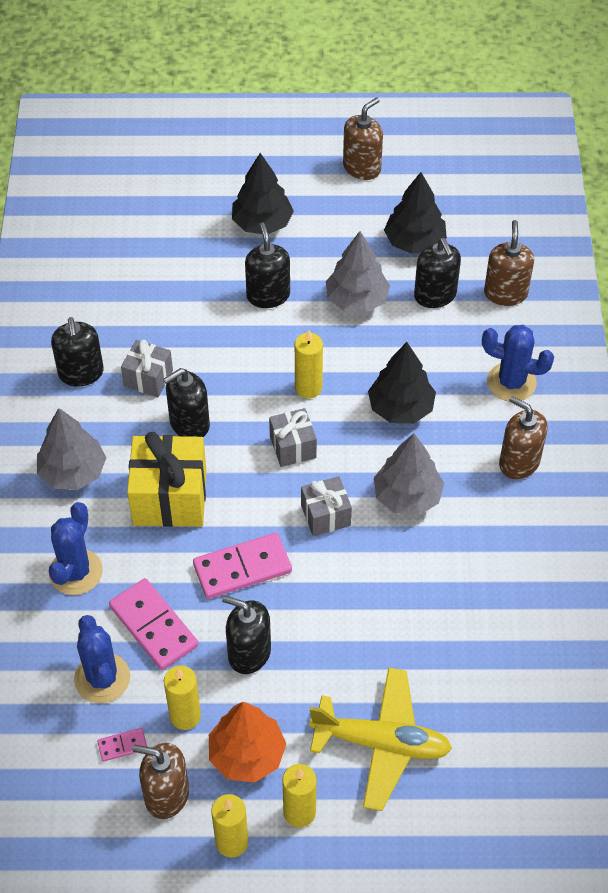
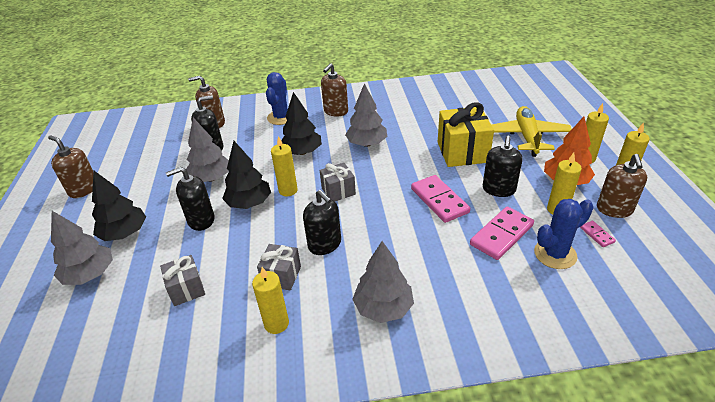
camera: 95 degrees left, 15 degrees down
(76, 572) = (476, 286): blue cactus -> none
(81, 373) = (276, 324): black soap dispenser -> yellow candle
(170, 498) = (393, 244): yellow gift -> yellow gift (462, 152)
(200, 205) = (90, 274): none -> grey tree
(325, 515) = (388, 171): grey gift -> grey gift (186, 289)
(414, 242) = (164, 160): black tree -> black tree (249, 203)

